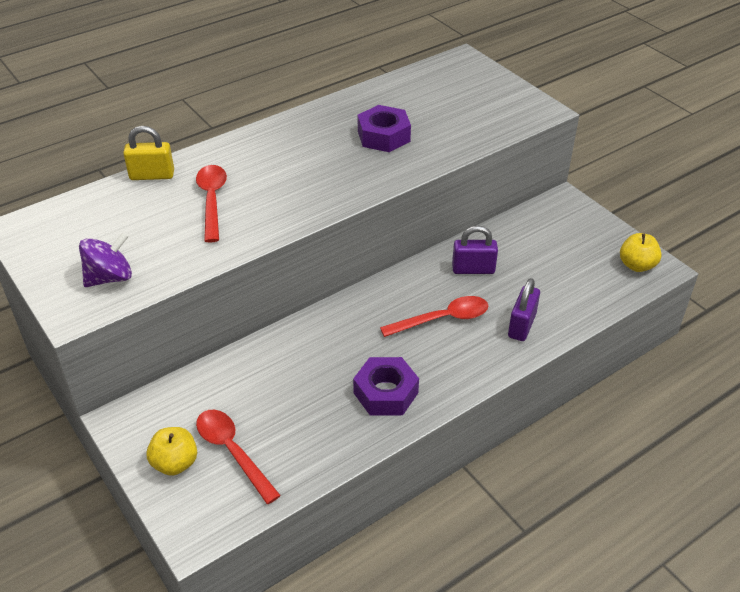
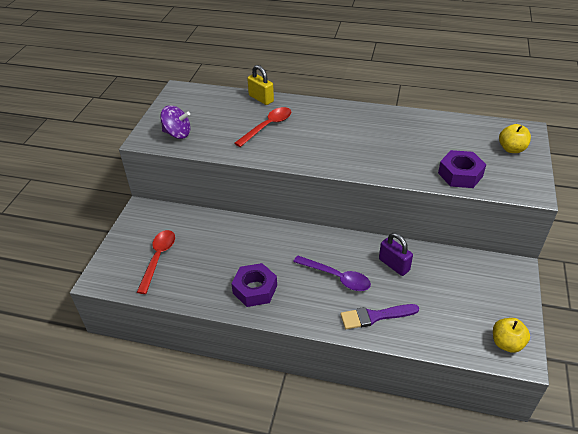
camera: 50 degrees right, 0 degrees up
(175, 463) = (133, 244): yellow apple -> yellow apple (511, 149)
(383, 136) = (402, 146): purple nut -> purple nut (460, 174)
(443, 319) = (337, 277): red spoon -> purple spoon
(521, 325) = (375, 316): purple padlock -> purple brush

